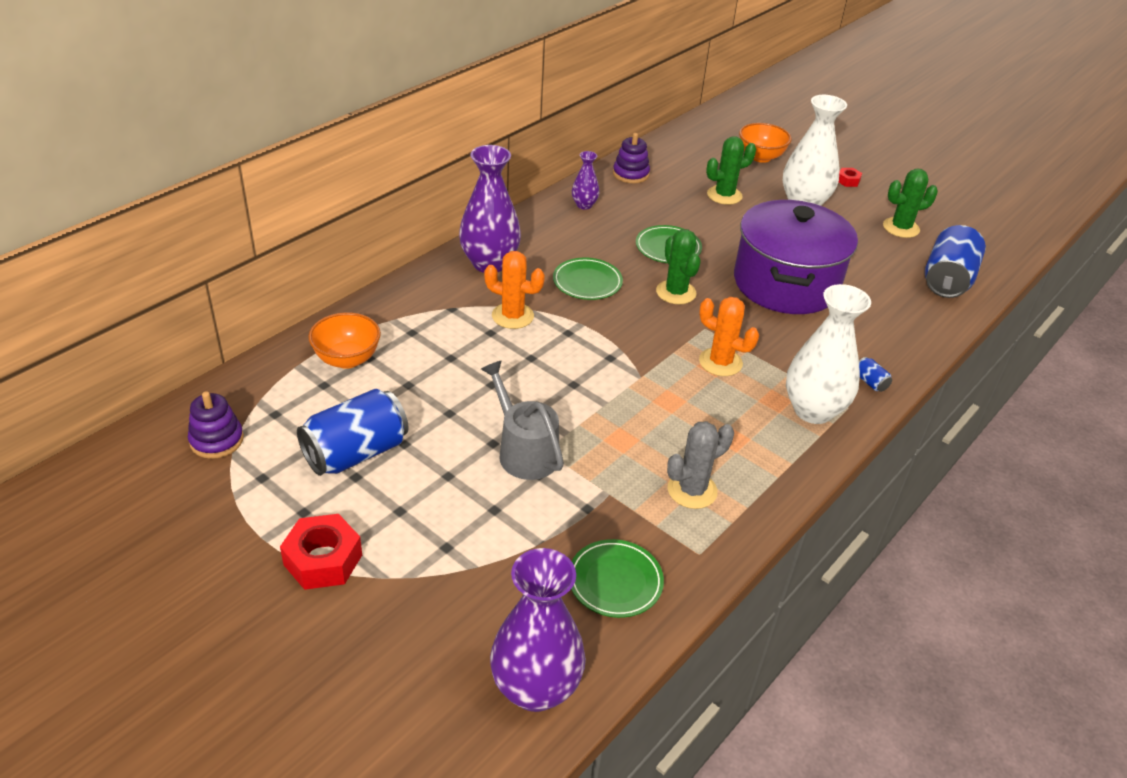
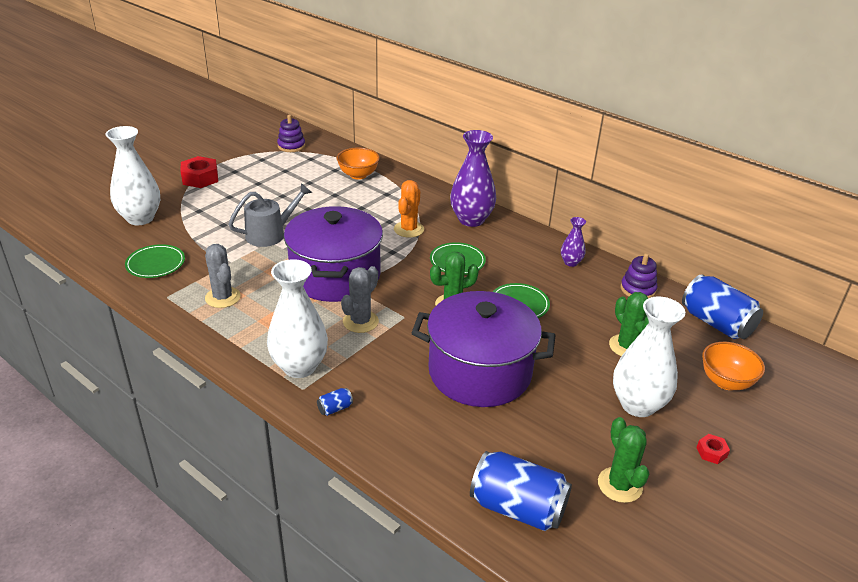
camera: 90 degrees right, 5 degrees down
(356, 453) = (276, 182): blue can -> blue can (716, 323)
(469, 629) = (140, 218): none -> white vase
(535, 688) = (94, 237): purple vase -> none
(629, 383) = (335, 276): none -> purple pot
(720, 362) = (360, 321): orange cactus -> grey cactus

